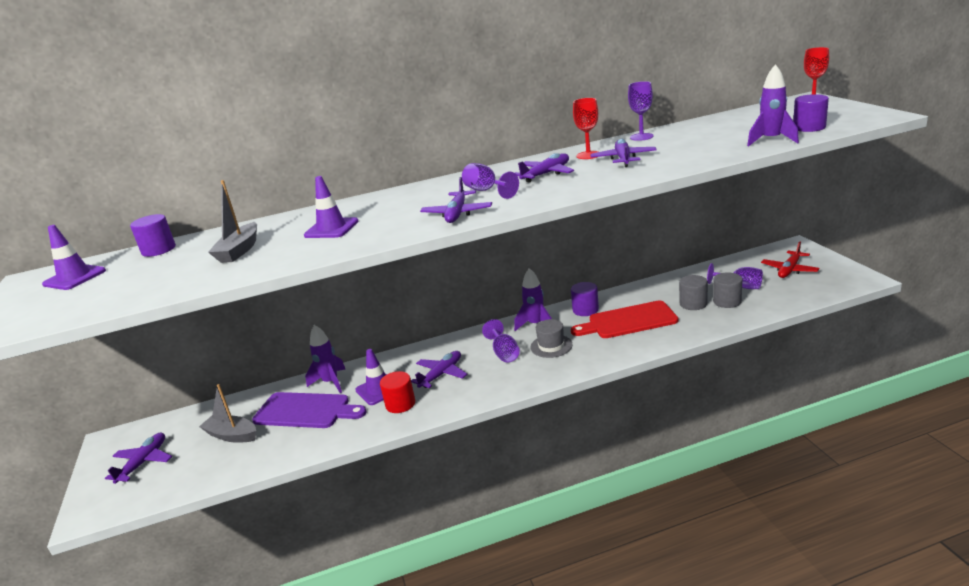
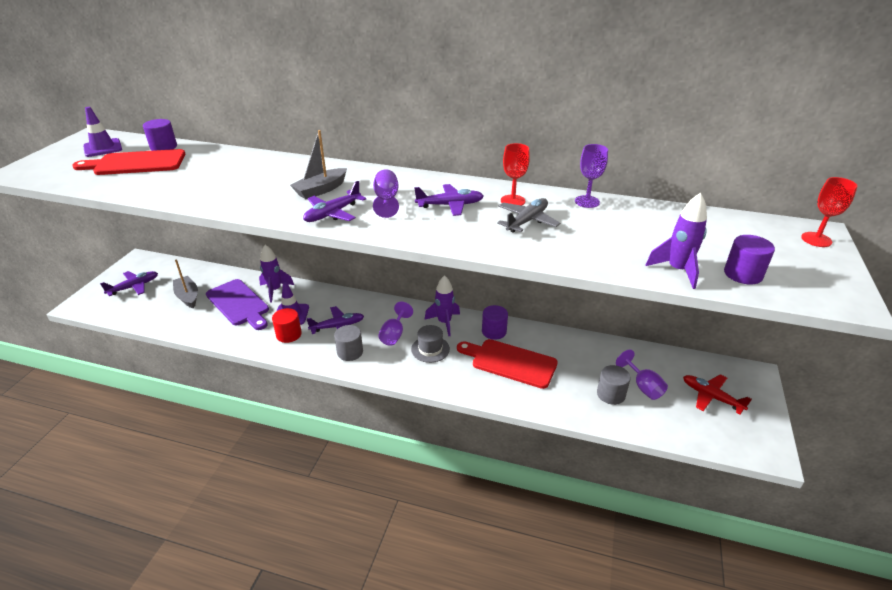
camera: 30 degrees right, 10 degrees up
(153, 269) = (136, 163): none -> red cutting board
(239, 250) = (189, 173): grey boat -> grey boat (321, 190)
(331, 228) = (255, 182): purple traffic cone -> none
(623, 159) = (527, 221): purple plane -> grey plane
(693, 304) = (580, 378): grey cylinder -> grey cylinder (350, 352)
(789, 270) = (711, 397): red plane -> red plane turned 60 degrees clockwise

